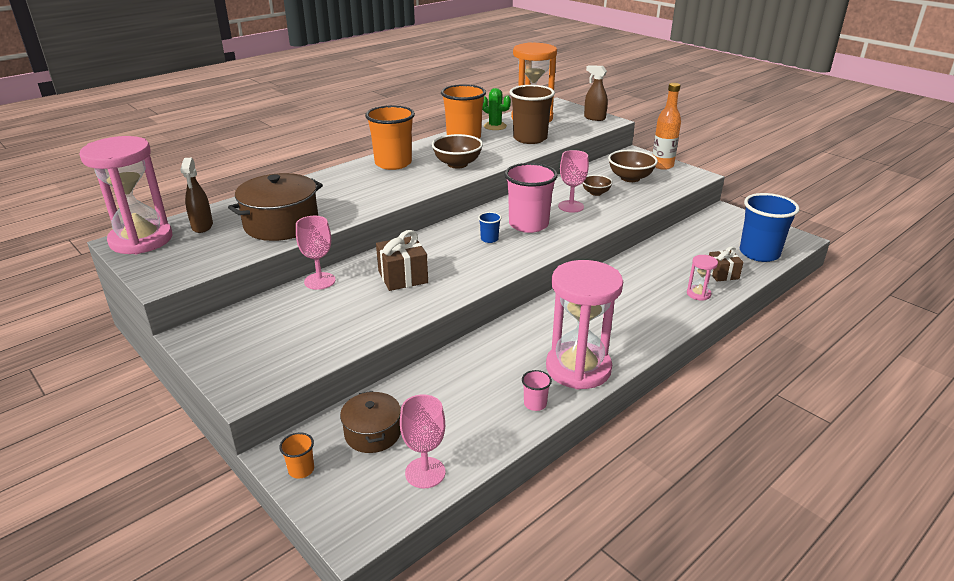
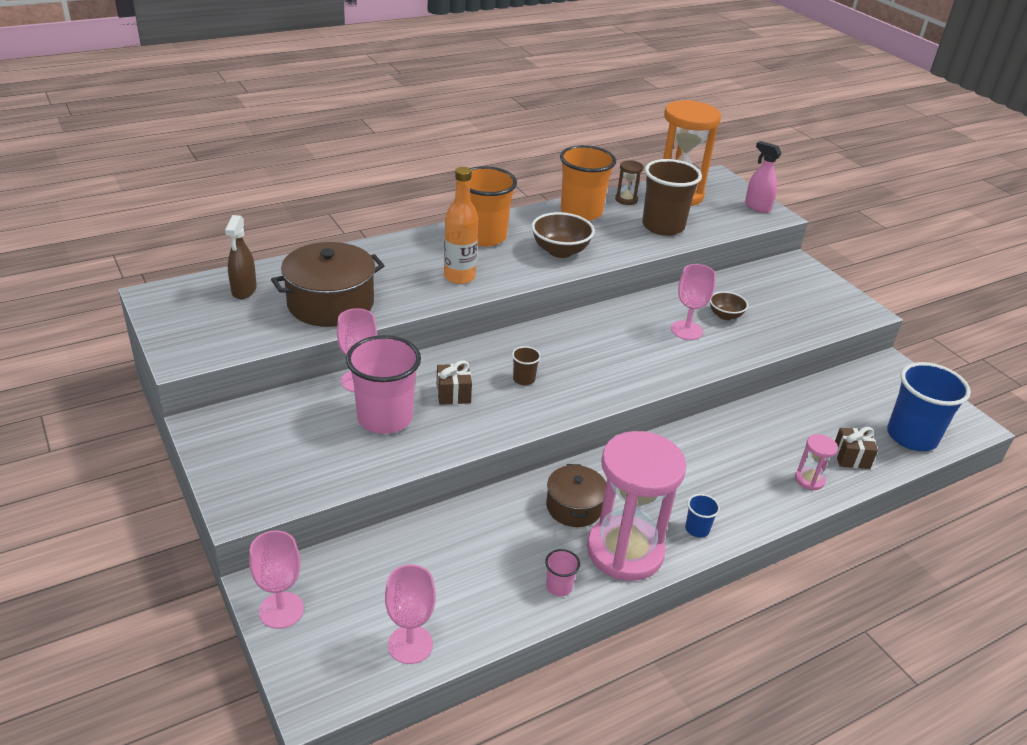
camera: 10 degrees right, 5 degrees up
(141, 240) = (175, 297): pink hourglass -> none
(301, 470) = (281, 610): orange cup -> pink goblet
(372, 433) = (368, 583): brown pot -> brown pot (574, 507)
(403, 277) = (453, 394): brown gift -> brown gift, size x0.66
(457, 258) = (524, 379): none -> brown cup
(489, 239) = (571, 360): blue cup -> blue cup (697, 529)
(495, 126) = (626, 200): green cactus -> brown hourglass
(528, 224) = (625, 347): pink cup -> pink cup (385, 418)
(594, 118) = (757, 207): brown spray bottle -> pink spray bottle
(630, 178) = (777, 301): brown bowl -> none
(662, 165) = (826, 288): orange bottle -> orange bottle (459, 277)

